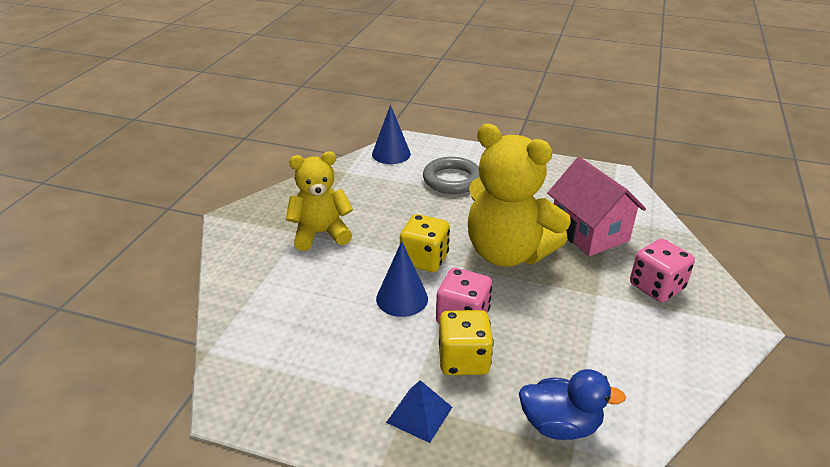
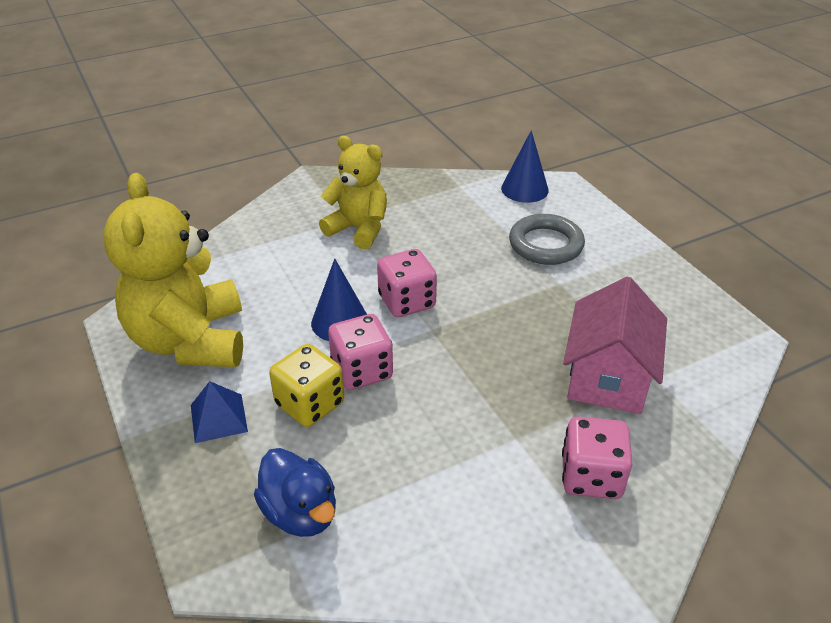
camera: 45 degrees right, 5 degrees up
(424, 259) = (407, 302): yellow dice -> pink dice
(507, 253) = (490, 343): yellow teddy bear -> yellow teddy bear (190, 341)

